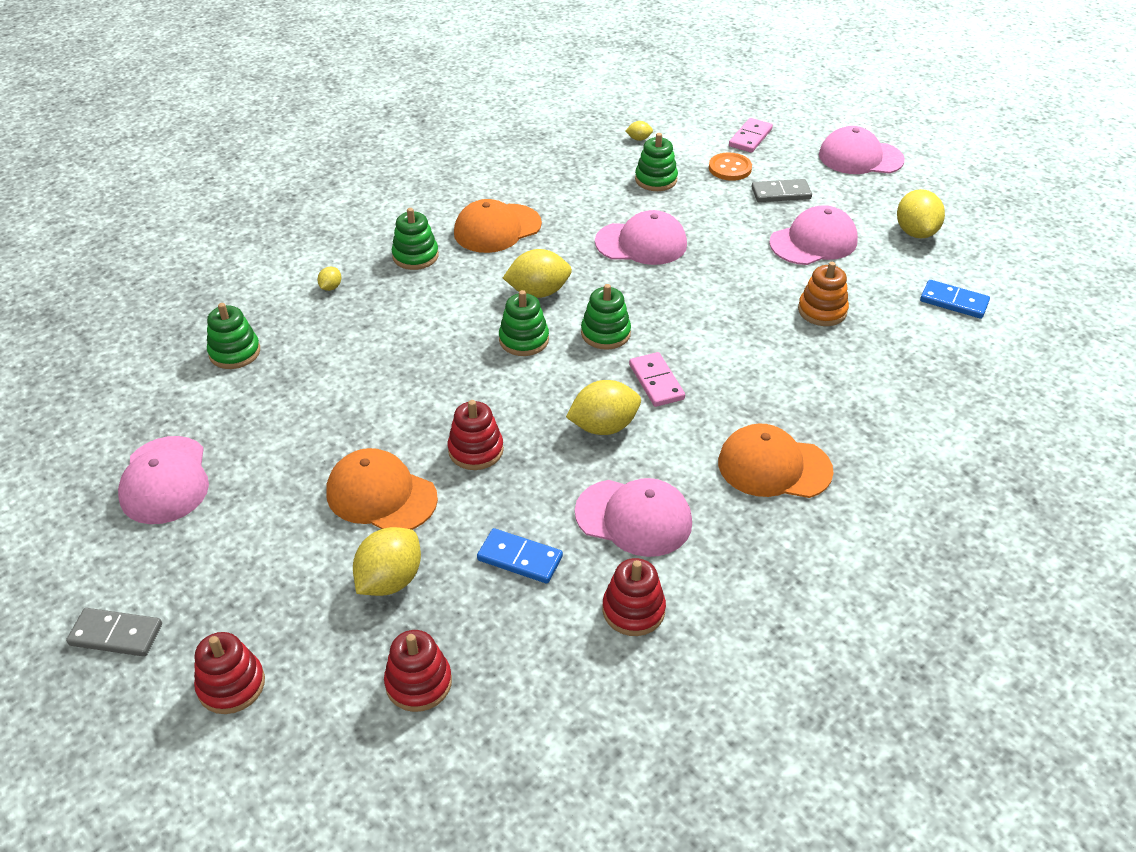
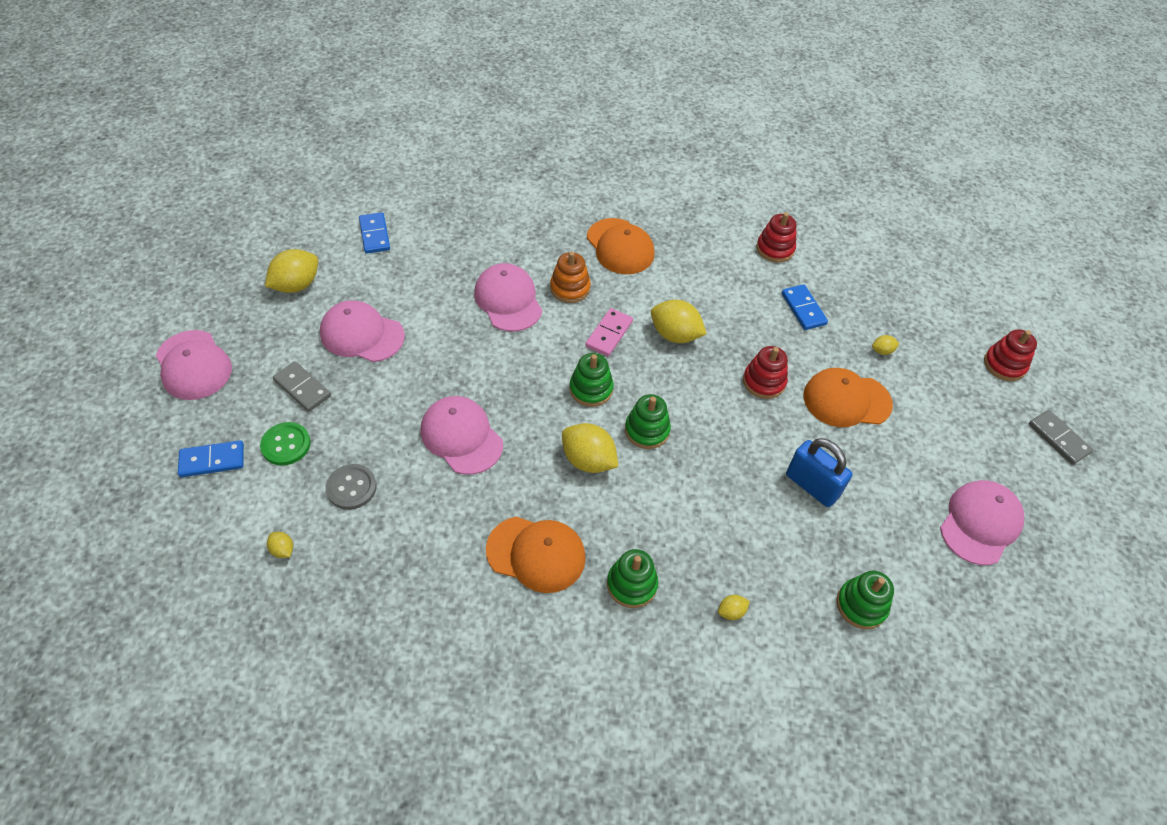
camera: 135 degrees left, 10 degrees up
(346, 400) = (812, 485): none -> blue padlock
(381, 495) = (846, 400): orange cap -> orange cap turned 105 degrees clockwise
(390, 580) = (882, 351): yellow lemon -> yellow lemon, size x0.47
(418, 683) = (907, 297): red stacking toy -> none
(634, 518) = (723, 281): pink cap -> pink cap (508, 300)
(656, 180) = (351, 488): green stacking toy -> grey button
(730, 168) = (286, 445): orange button -> green button
(750, 138) = (212, 460): pink domino -> blue domino
(822, 311) = (448, 291): orange stacking toy -> orange stacking toy (570, 288)

